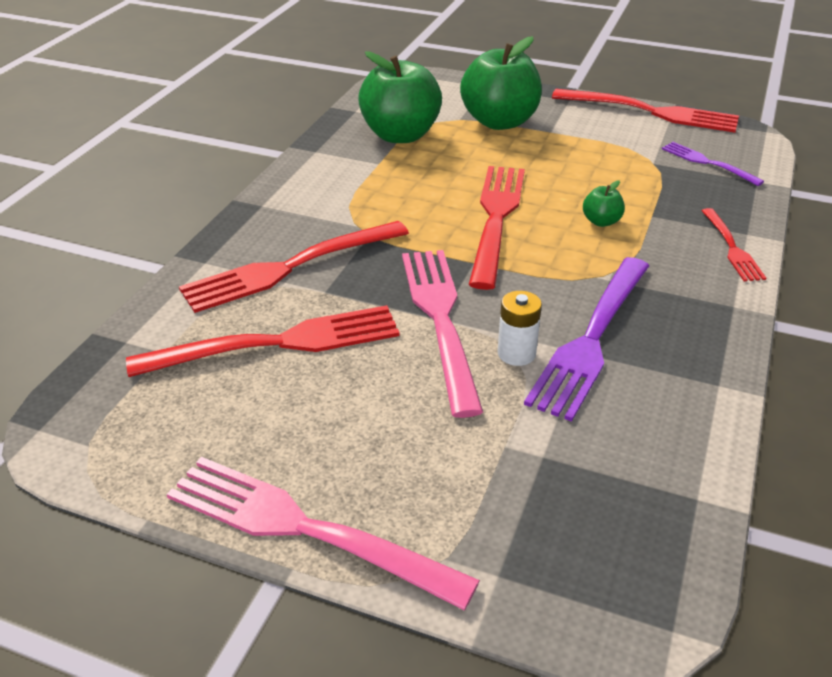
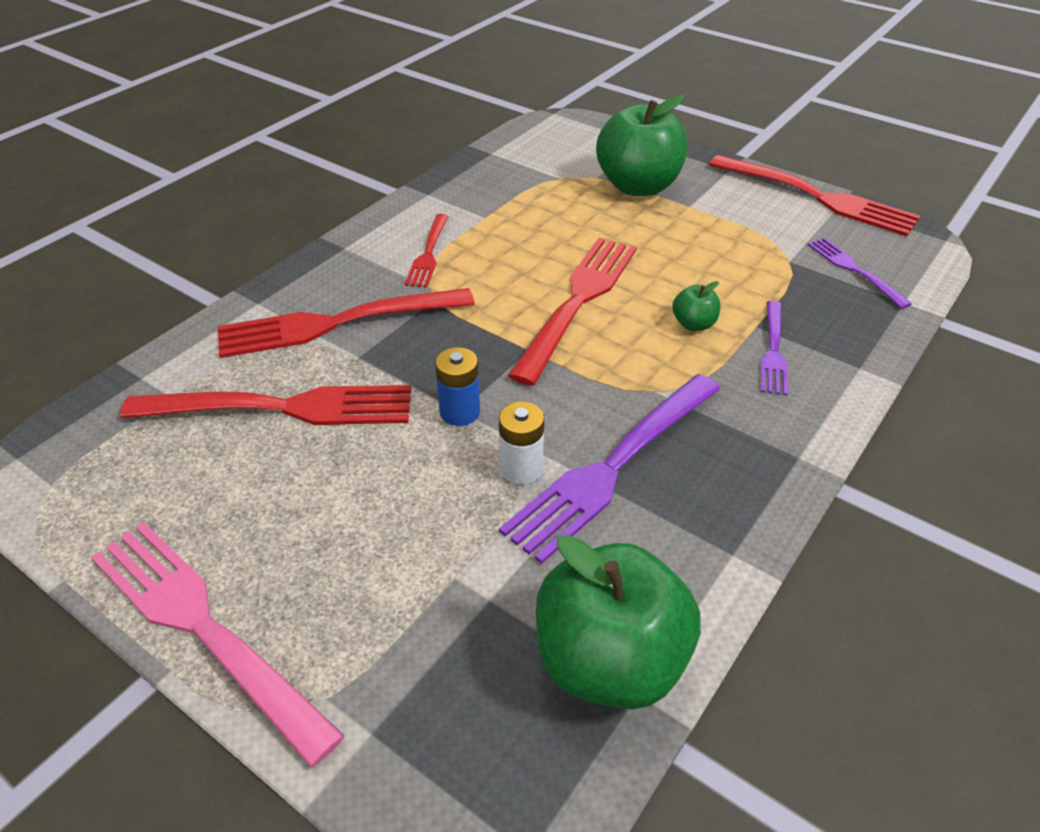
camera: 15 degrees right, 5 degrees up
(400, 135) = (524, 188): green apple -> green apple (610, 661)
(440, 320) = (460, 412): pink fork -> blue battery
(675, 232) = (773, 351): none -> purple fork
(731, 247) = (832, 382): red fork -> red fork (428, 253)

